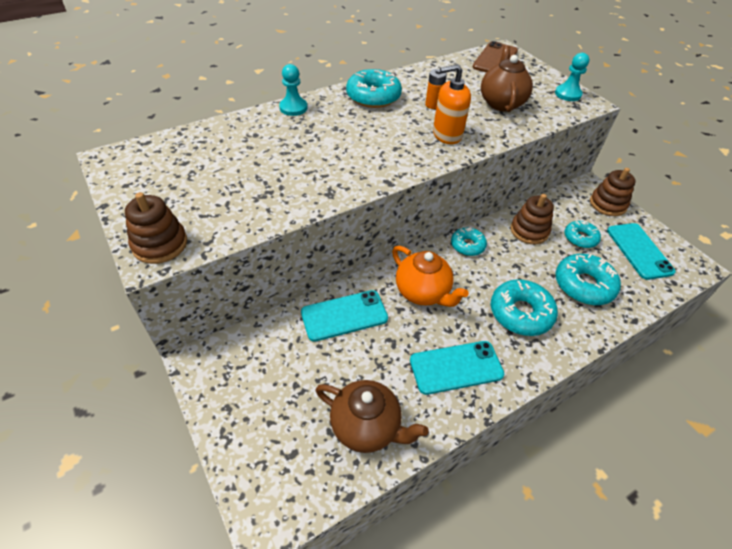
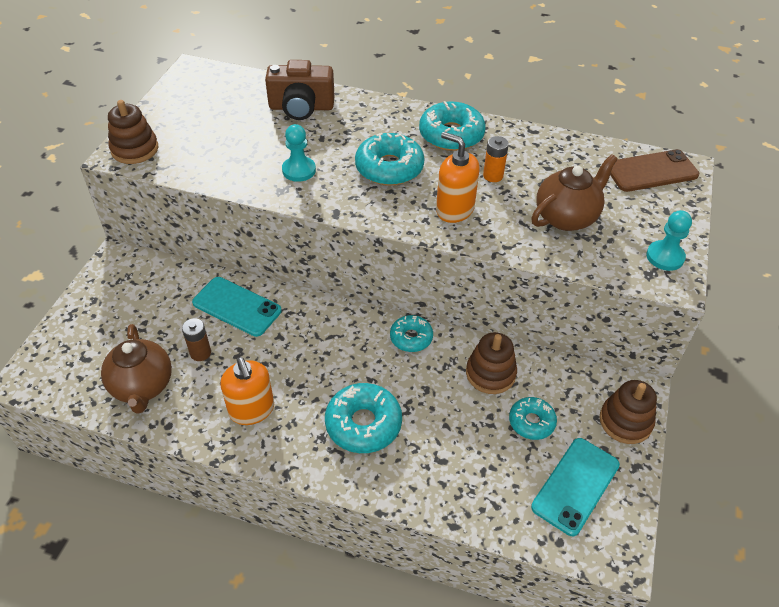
camera: 50 degrees right, 0 degrees up
(249, 135) = (301, 107): none -> brown camera
(293, 108) = (368, 105): turquoise pawn -> turquoise pawn (299, 170)
(368, 366) = (200, 353): none -> brown battery
(423, 292) = (315, 340): orange teapot -> none
(456, 367) = (251, 410): turquoise phone -> orange soap dispenser
(583, 285) = (459, 457): turquoise donut -> turquoise donut (389, 168)

